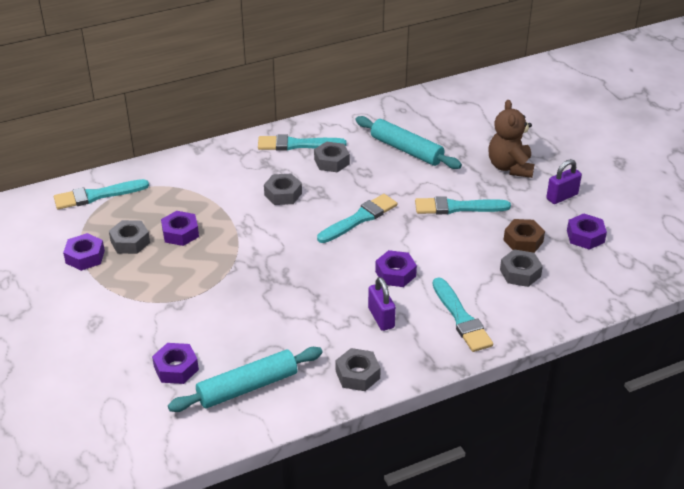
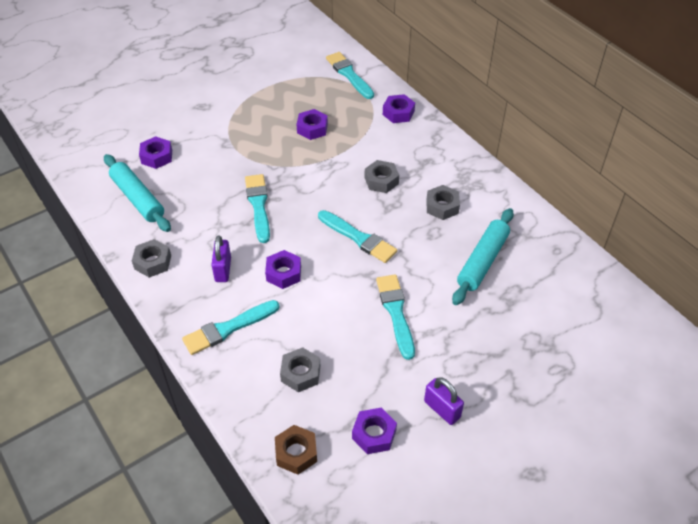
camera: 80 degrees right, 10 degrees up
(85, 257) = (274, 85): purple nut -> purple nut (398, 113)
(130, 242) = (295, 104): grey nut -> none
(297, 145) = (461, 178): turquoise brush -> turquoise brush (258, 205)
(381, 318) = (223, 269): purple padlock -> purple padlock turned 60 degrees counterclockwise
(510, 167) = (482, 355): brown teddy bear -> none
(523, 241) = (353, 374): brown nut -> brown nut (296, 453)

